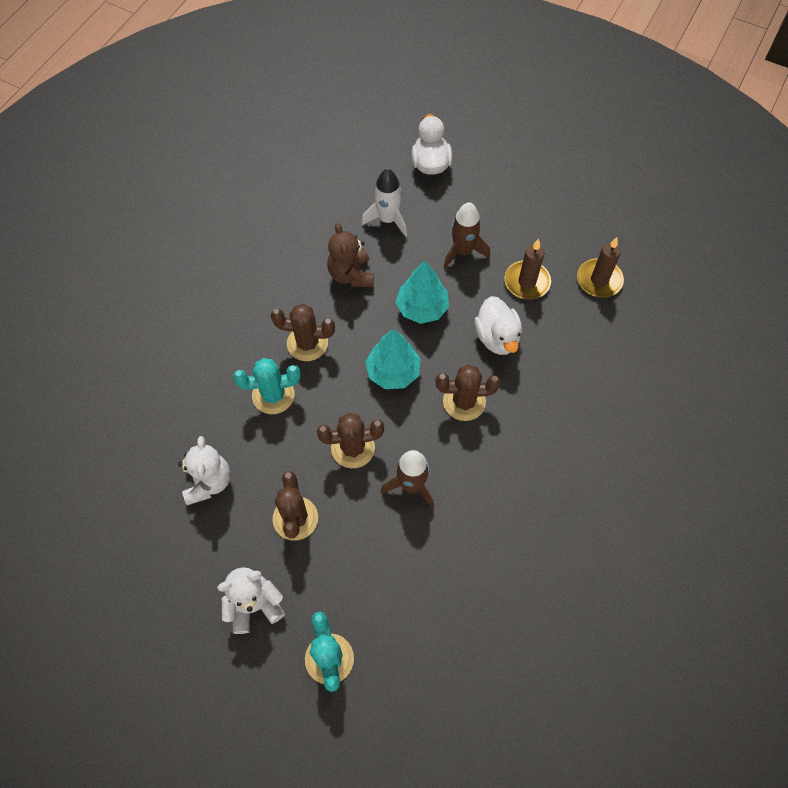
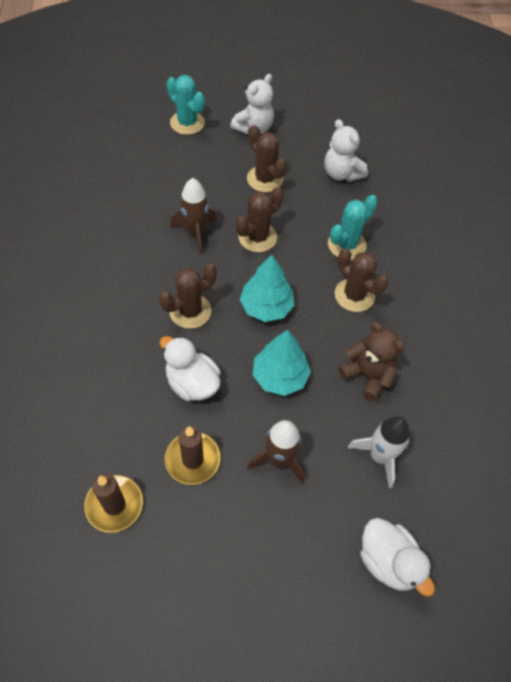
camera: 145 degrees right, 5 degrees down
(307, 343) = (354, 295): brown cactus -> brown cactus turned 75 degrees clockwise

